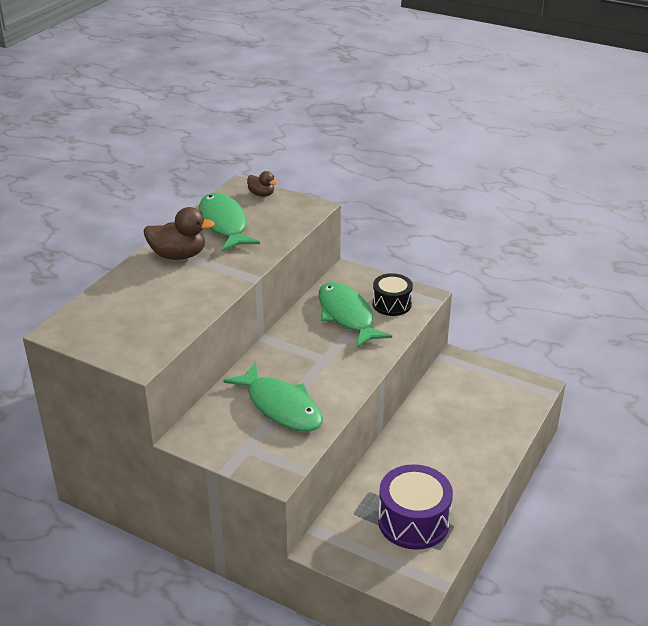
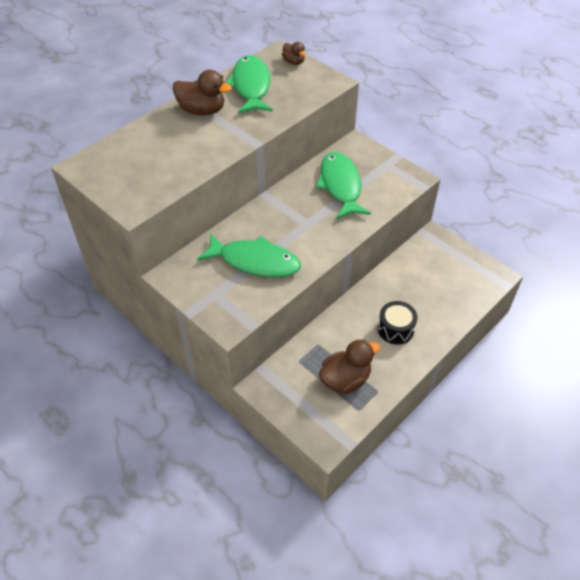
camera: 15 degrees right, 15 degrees up
(281, 406) = (255, 261): green fish -> green fish turned 45 degrees counterclockwise
(392, 304) = (383, 181): black drum -> black drum (395, 329)
(413, 521) = (345, 380): purple drum -> brown duck

